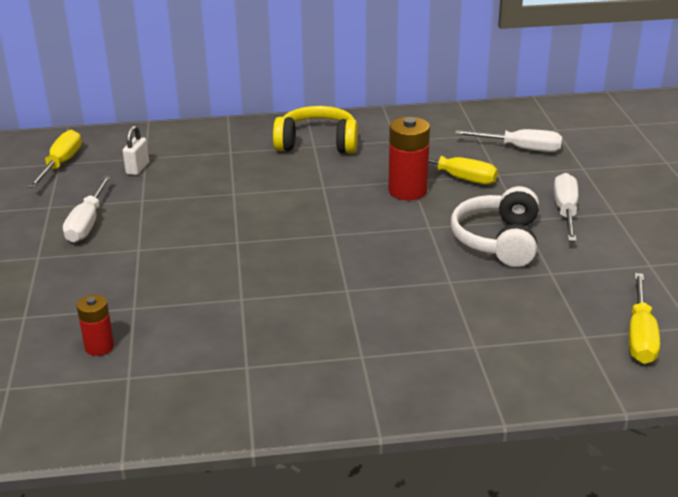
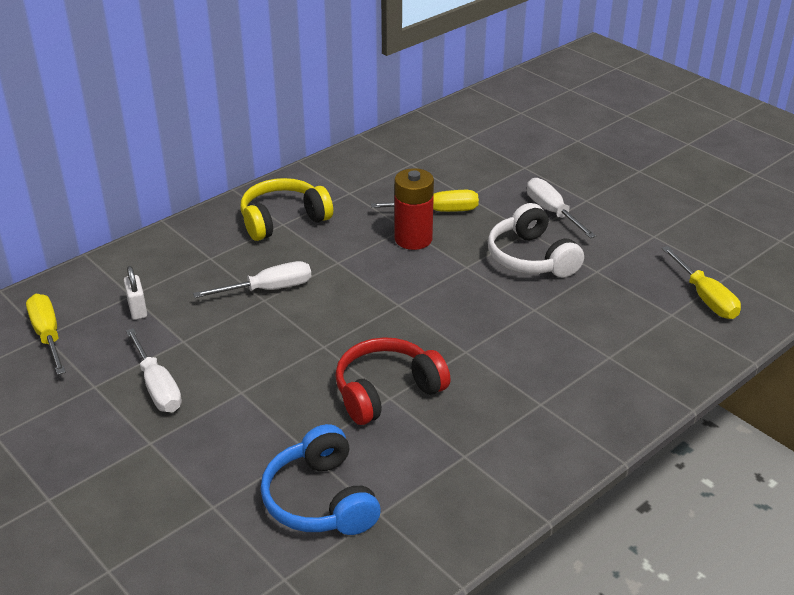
camera: 35 degrees left, 5 degrees up
(99, 347) = (320, 500): red battery -> blue headphones
(244, 293) = (387, 391): none -> red headphones
(521, 149) = (460, 165): white screwdriver -> white screwdriver (268, 289)

